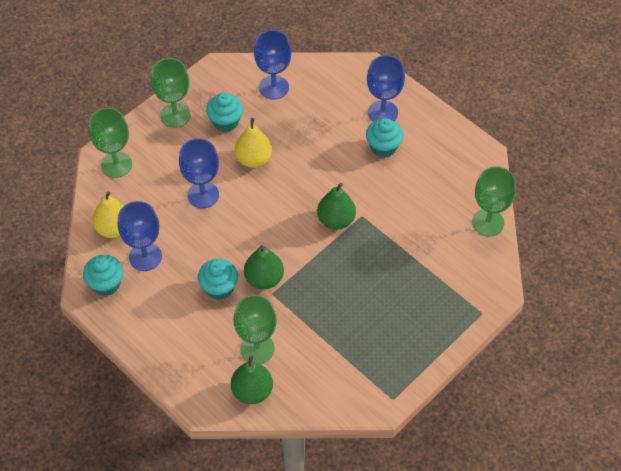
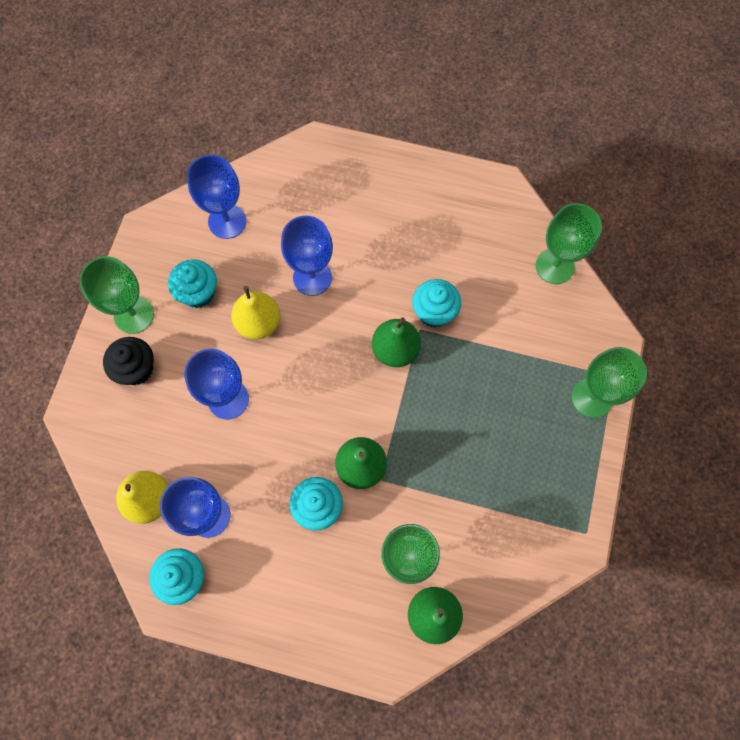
camera: 30 degrees left, 15 degrees up
(116, 165) = (102, 415): green goblet -> green goblet (591, 398)
(156, 148) = (136, 369): none -> black cupcake
(382, 112) = (366, 191): blue goblet -> blue goblet (312, 277)
(383, 147) = (392, 233): turquoise cupcake -> turquoise cupcake (434, 312)

